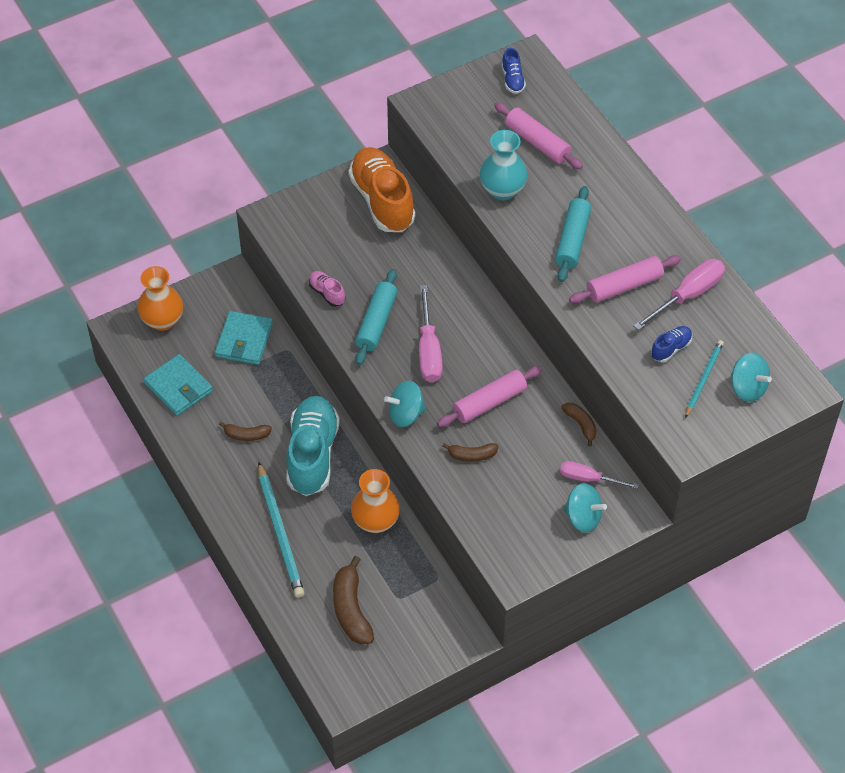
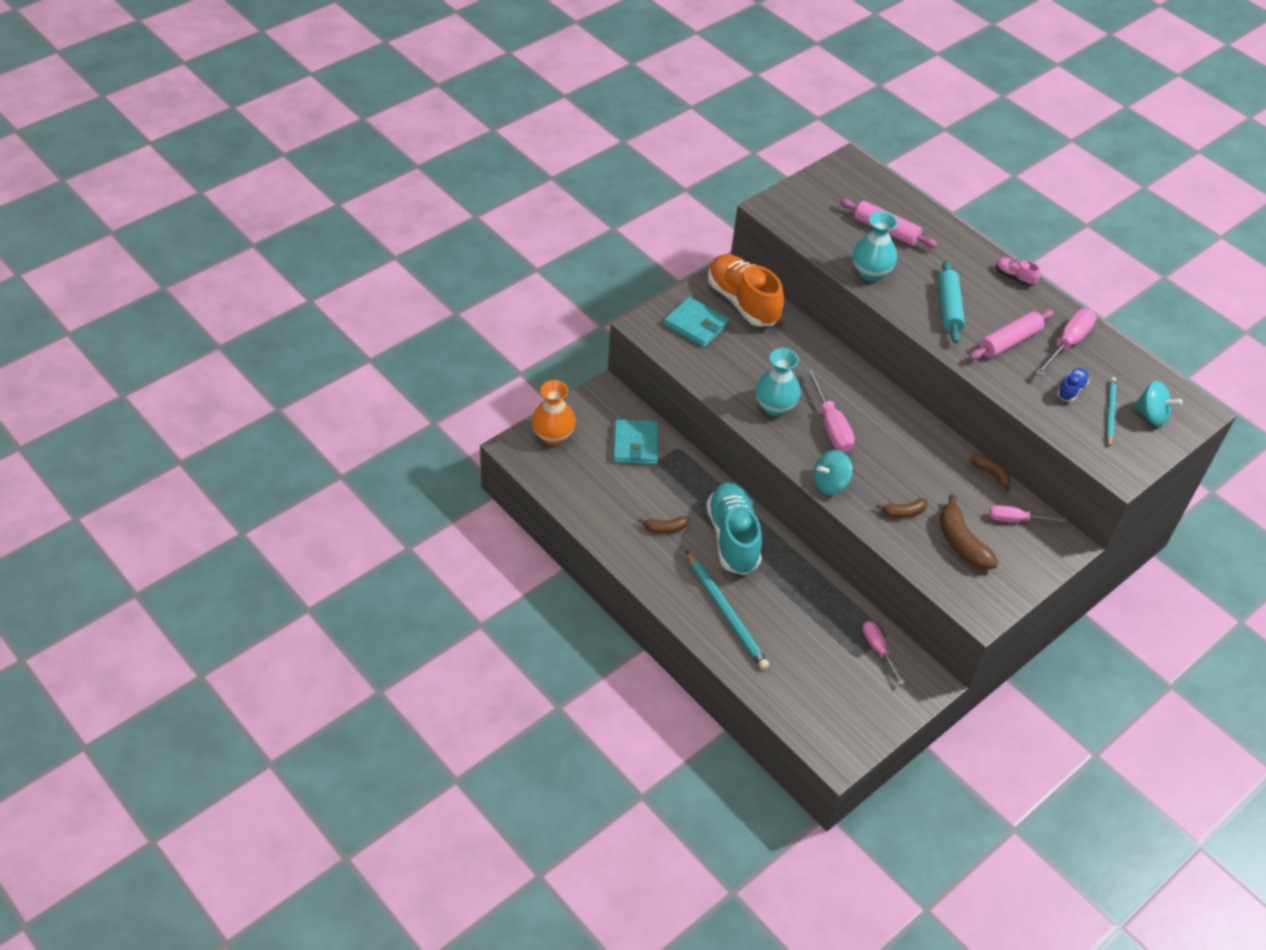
camera: 15 degrees left, 5 degrees down
(178, 387) = (587, 493): turquoise wallet -> turquoise wallet (696, 325)
(327, 293) = (720, 386): pink shoe -> pink shoe (1014, 277)
(351, 609) = (816, 673): brown banana -> brown banana (961, 542)
(375, 521) = (812, 590): orange vase -> none
(377, 322) = (775, 406): turquoise rolling pin -> turquoise vase
(423, 593) = (878, 649): none -> pink screwdriver
(489, 402) = (902, 464): pink rolling pin -> none
(512, 80) = (844, 181): blue shoe -> none
(583, 517) = (1023, 554): turquoise spinning top -> none

